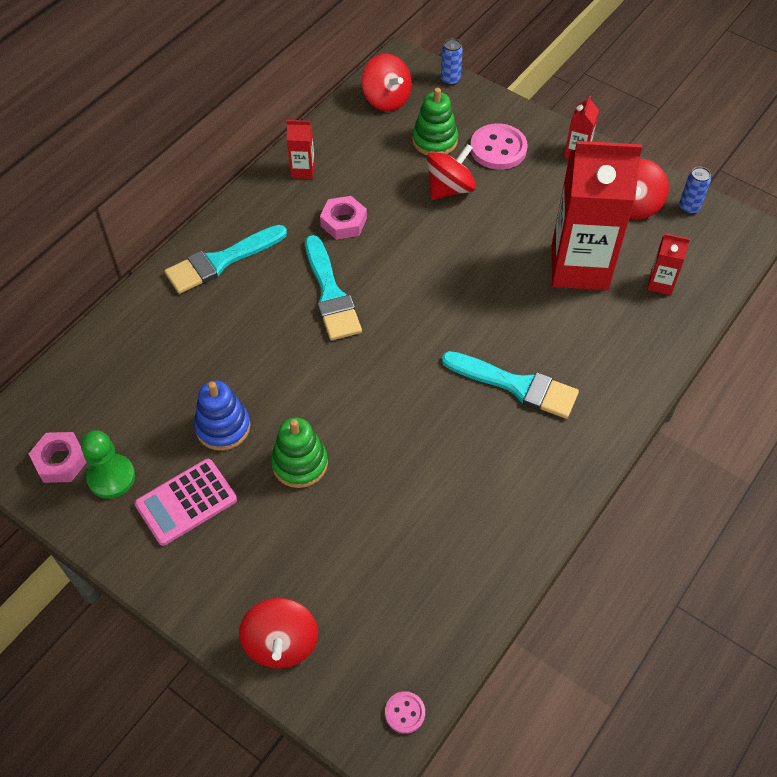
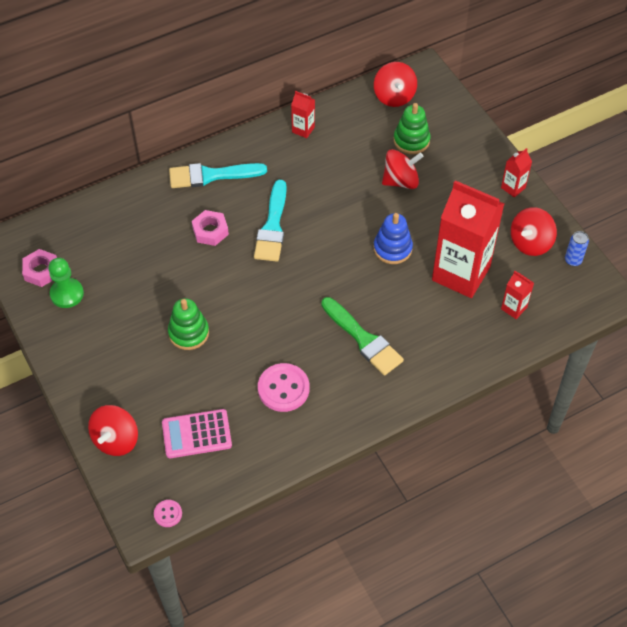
camera: 25 degrees right, 0 degrees up
(186, 502) = (104, 328): pink calculator -> pink calculator (196, 434)
(223, 427) = (152, 289): blue stacking toy -> blue stacking toy (392, 248)
(343, 222) = (310, 178): pink nut -> pink nut (210, 231)
(450, 80) = (451, 97): blue can -> none
(498, 149) = (455, 163): pink button -> pink button (283, 388)
(516, 385) = (363, 339): turquoise brush -> green brush

